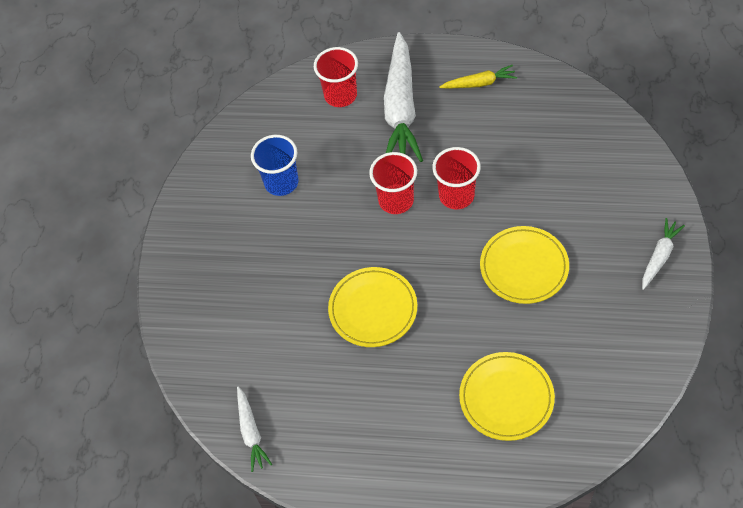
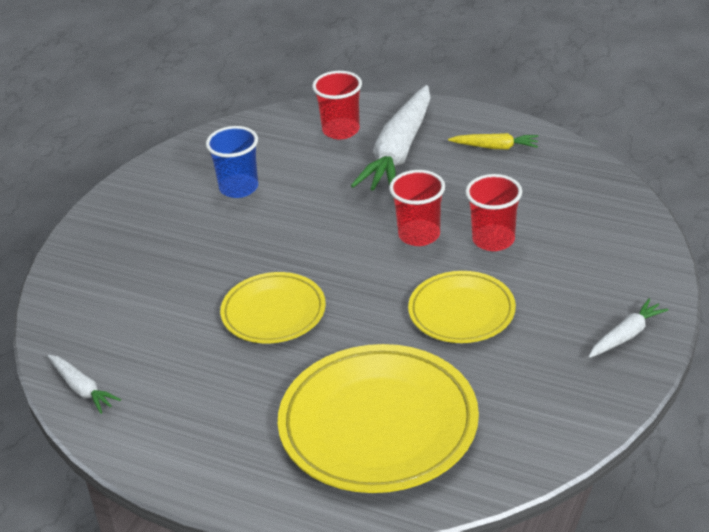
camera: 15 degrees right, 20 degrees down
(251, 432) = (82, 388): white carrot -> white carrot turned 45 degrees counterclockwise
(396, 200) = (351, 226): red cup -> red cup (493, 240)
(506, 398) = (378, 424): yellow plate -> yellow plate, size x1.71

